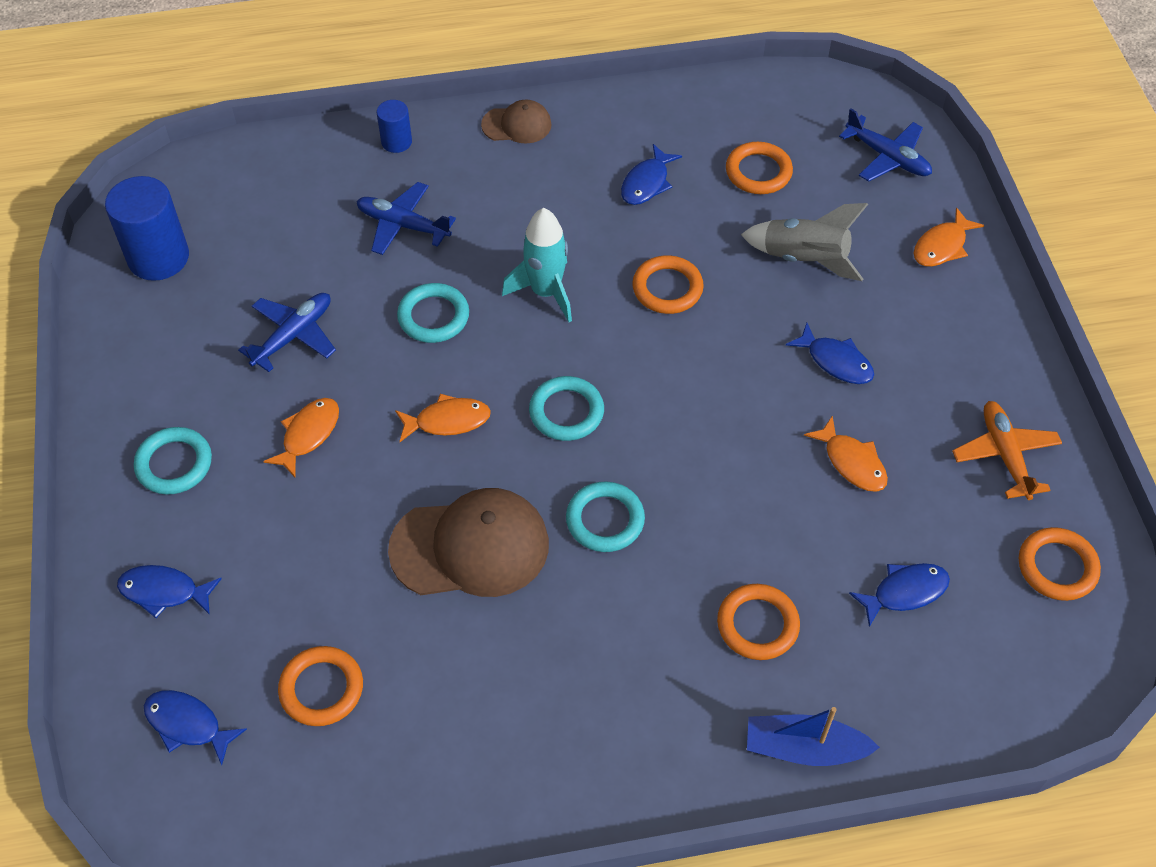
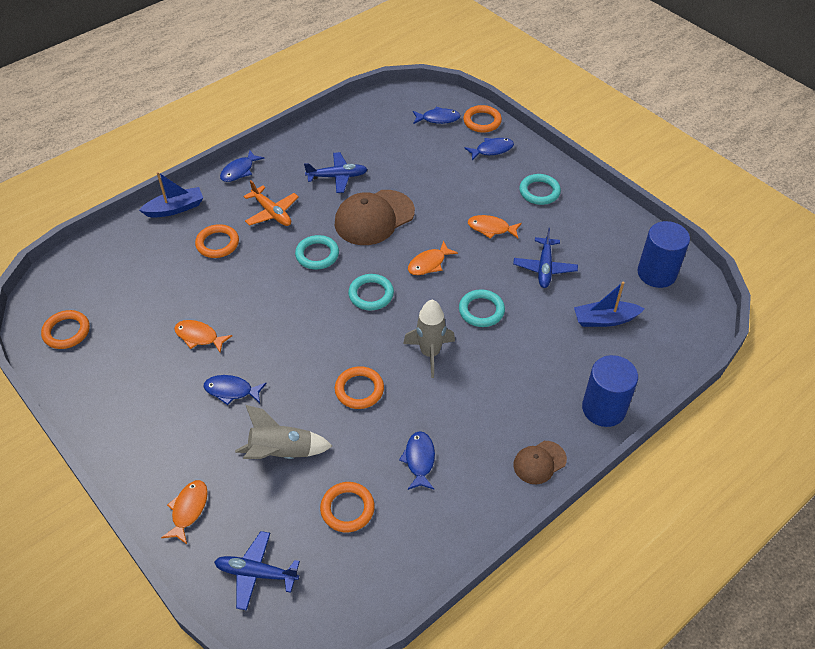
camera: 150 degrees right, 5 degrees down
(290, 232) = (605, 320): none -> blue boat
(308, 435) = (491, 228): orange fish -> orange fish turned 105 degrees clockwise
(321, 689) = (396, 148): orange ring -> orange ring (482, 121)
(396, 142) = (603, 408): blue cylinder -> blue cylinder, size x1.88
(402, 225) = (547, 354): blue plane -> blue plane (337, 177)
(546, 292) = (430, 353): turquoise rocket -> grey rocket
(904, 592) = (148, 286): blue fish -> blue fish (239, 171)
(1004, 454) = (109, 380): orange plane -> orange plane (272, 213)

